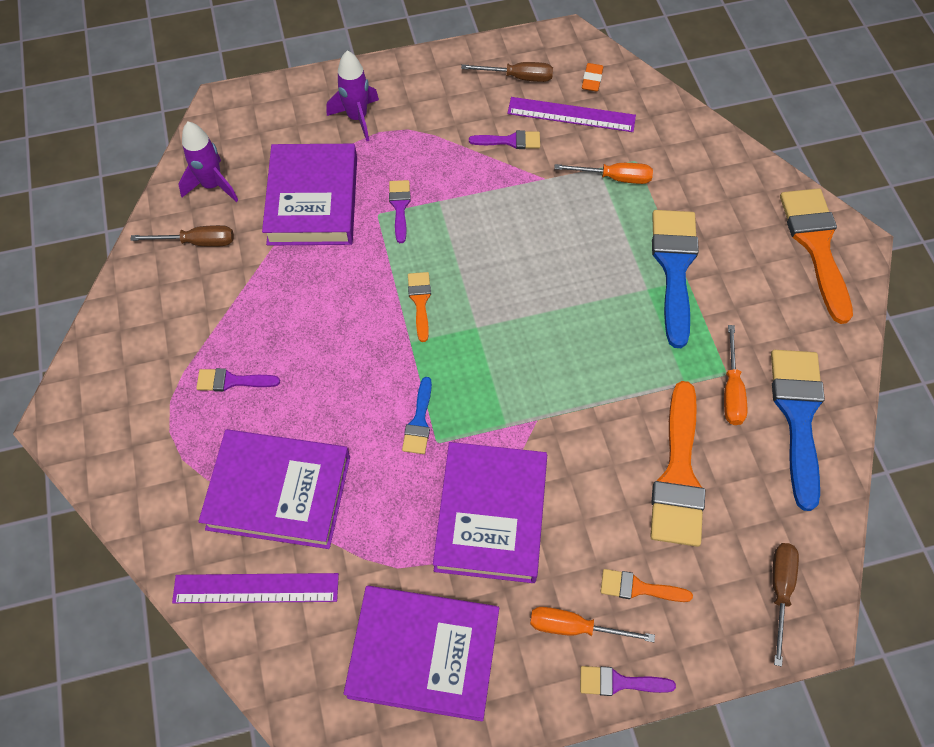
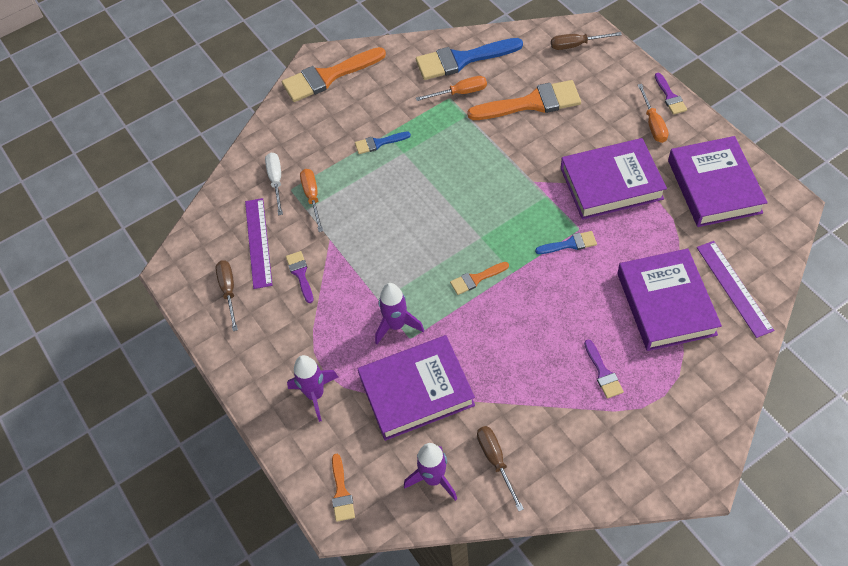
camera: 105 degrees left, 5 degrees down
(400, 207) = (396, 325): purple brush -> purple rocket
(592, 80) = (216, 240): orange eraser -> none
(638, 588) = (612, 103): orange brush -> orange brush (341, 492)
(654, 150) = (276, 181): none -> white screwdriver
(674, 267) = (378, 143): blue brush -> blue brush, size x0.49

